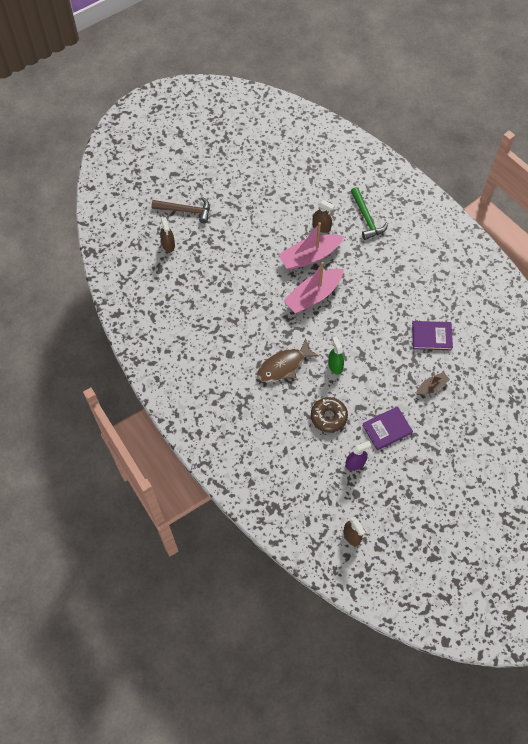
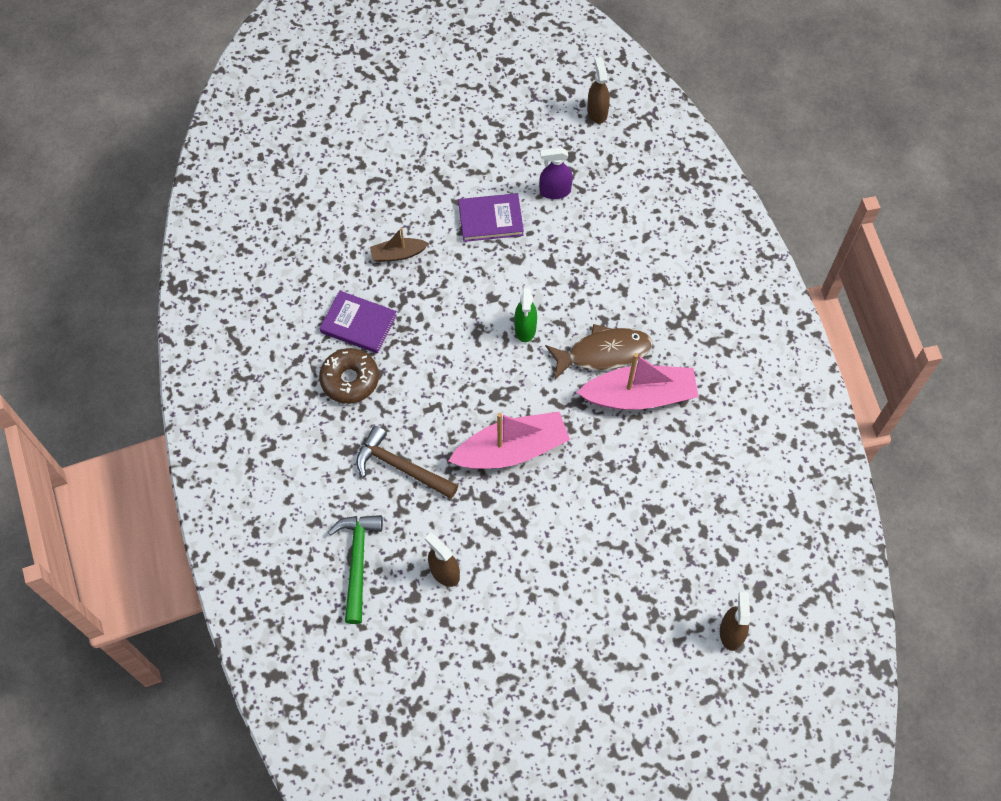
camera: 160 degrees left, 0 degrees up
(185, 210) = (680, 696): brown hammer -> brown hammer (401, 467)
(310, 256) = (488, 522): pink boat -> pink boat (639, 396)
(328, 417) = (566, 261): brown donut -> brown donut (350, 380)

